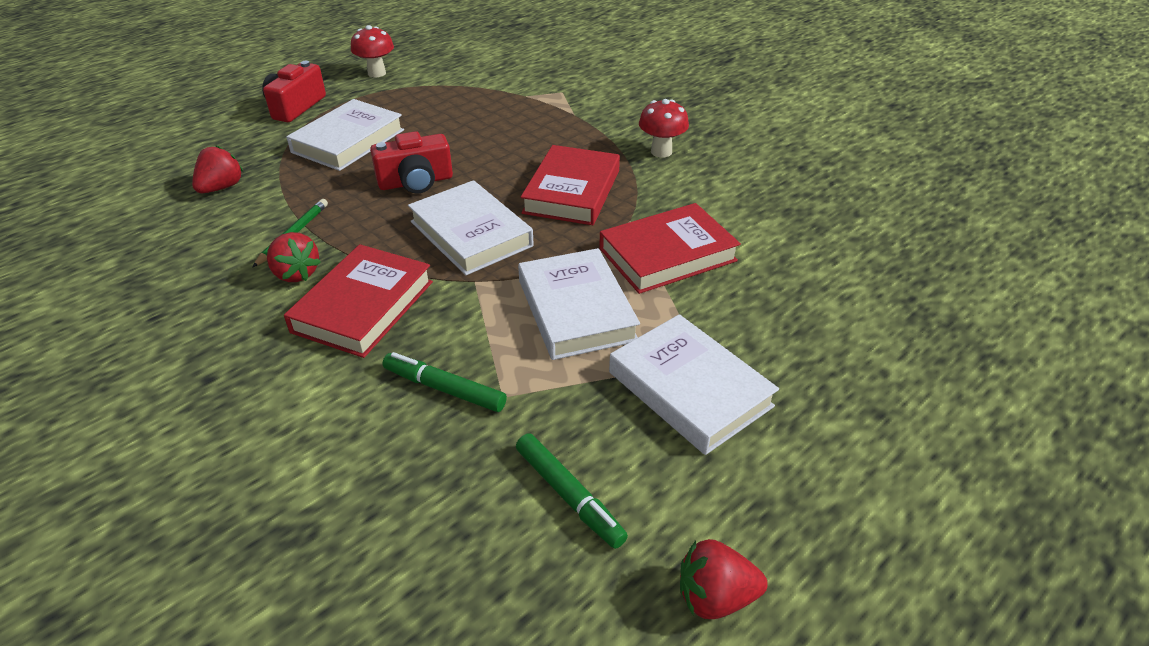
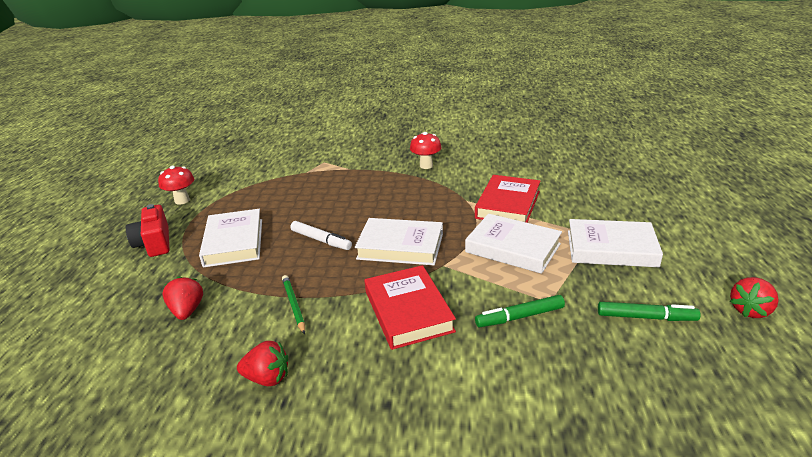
camera: 40 degrees left, 10 degrees down
(296, 273) = (336, 321): red strawberry -> red strawberry (267, 378)
(416, 182) = (321, 240): red camera -> white marker
(571, 191) = (415, 202): red book -> none

